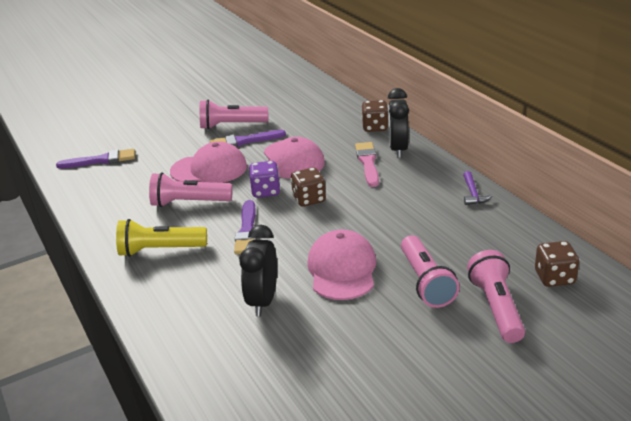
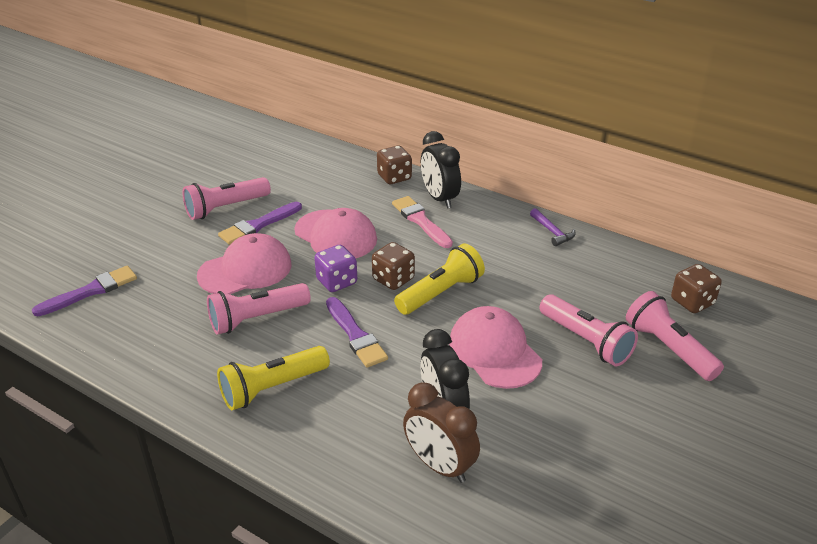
camera: 30 degrees left, 5 degrees up
(228, 335) = (439, 465): none -> brown clock
(337, 217) = (441, 293): none -> yellow flashlight

